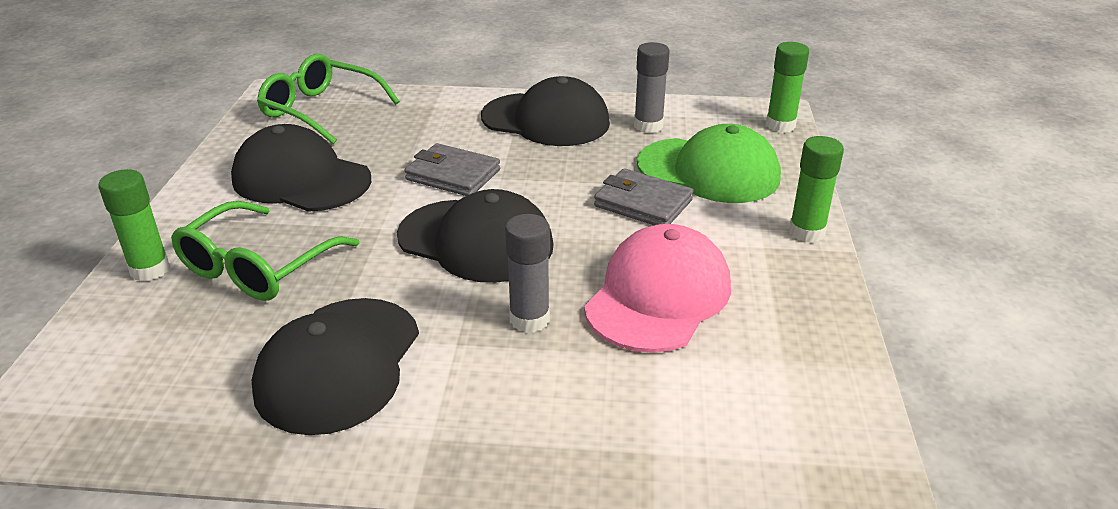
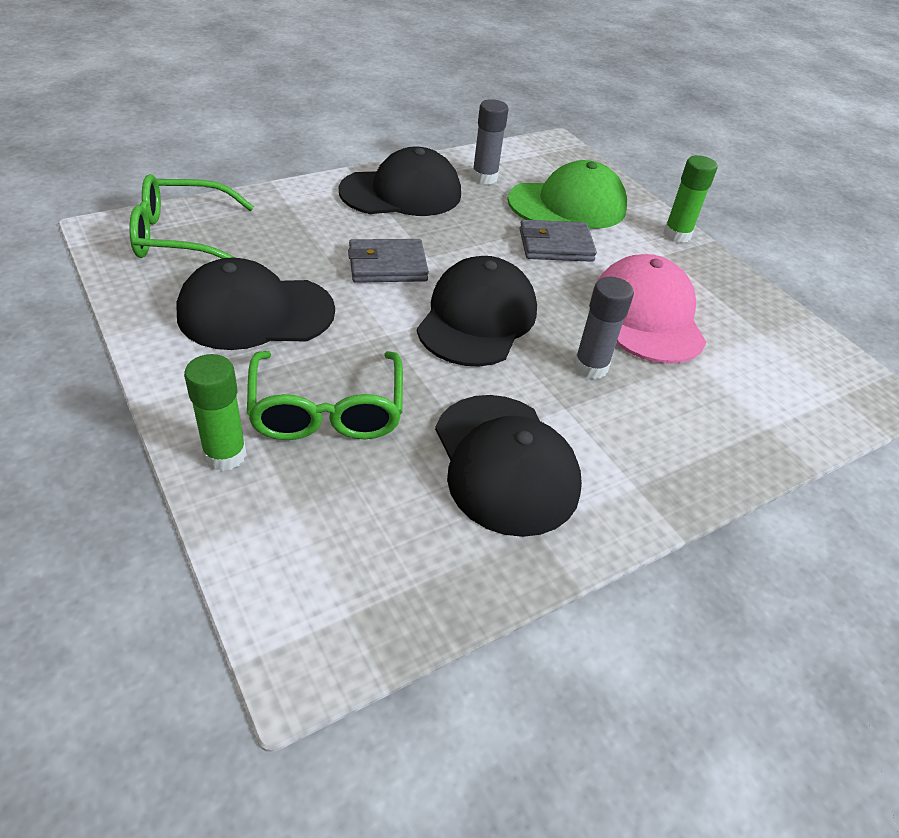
camera: 40 degrees left, 10 degrees up
(476, 241) = (477, 318): black cap -> black cap turned 60 degrees counterclockwise
(780, 125) = (571, 154): green glue stick -> none

